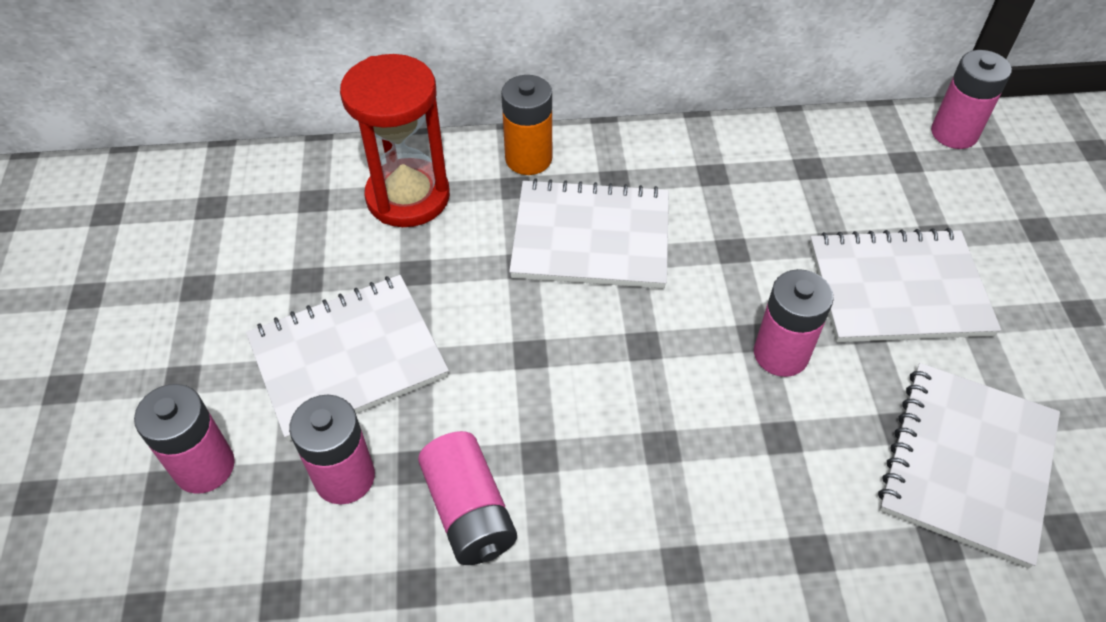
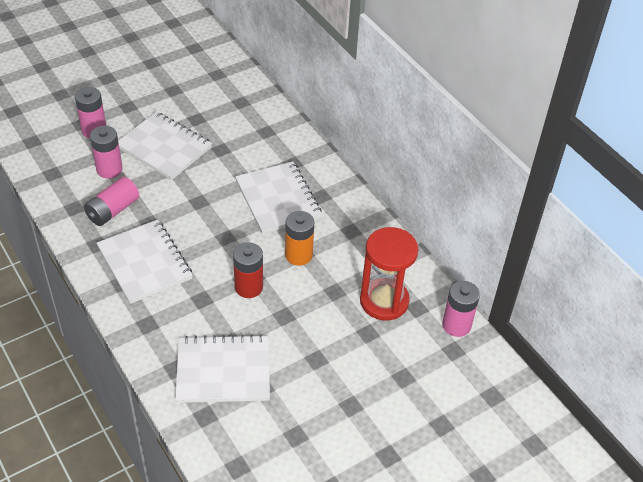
camera: 60 degrees right, 5 degrees down
(408, 197) = (262, 130): red hourglass -> red hourglass (384, 301)
(528, 158) = (314, 161): orange battery -> orange battery (298, 255)
(781, 354) = (248, 287): pink battery -> red battery
(898, 289) = (318, 323): white notebook -> white notebook (144, 263)

